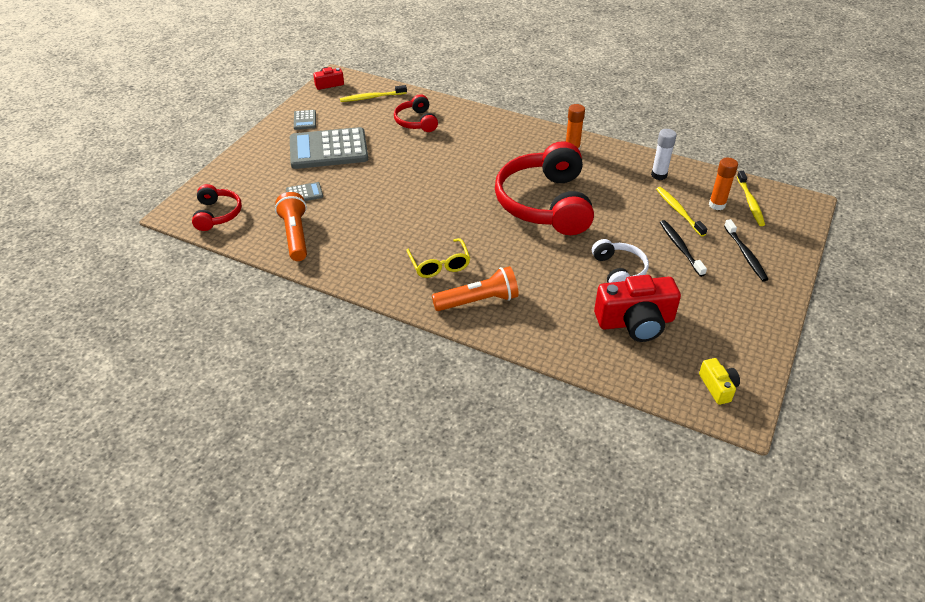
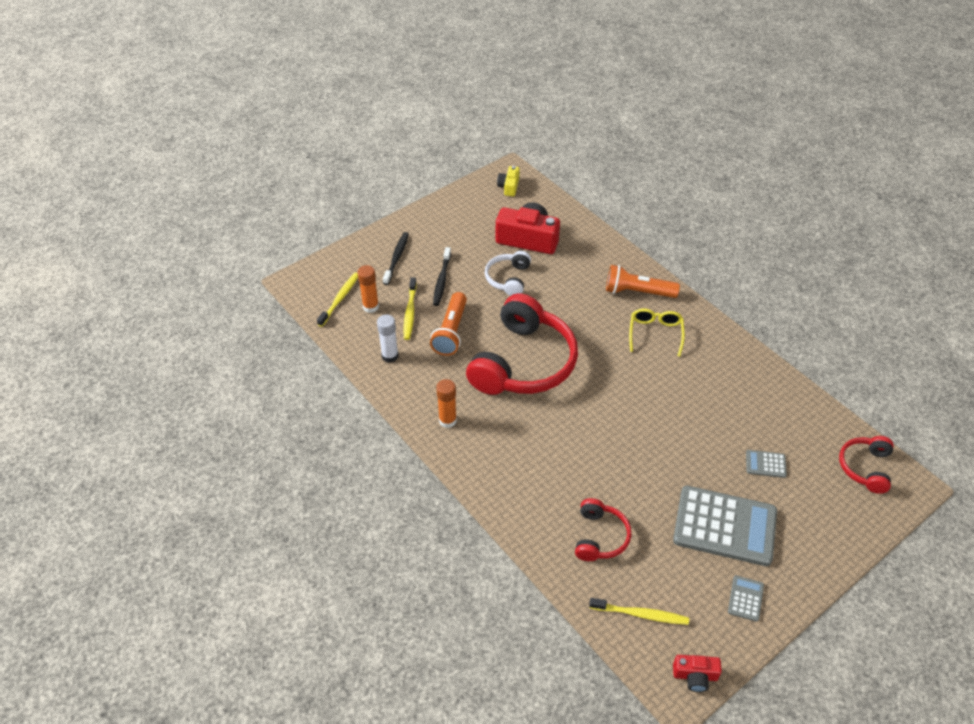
camera: 155 degrees left, 5 degrees up
(295, 235) = (783, 410): orange flashlight -> orange flashlight (451, 331)

